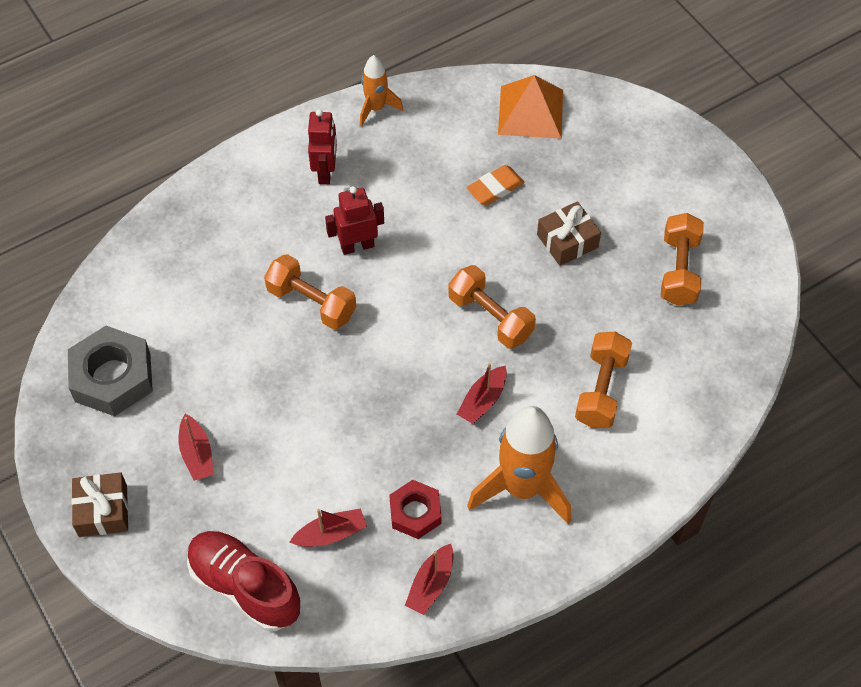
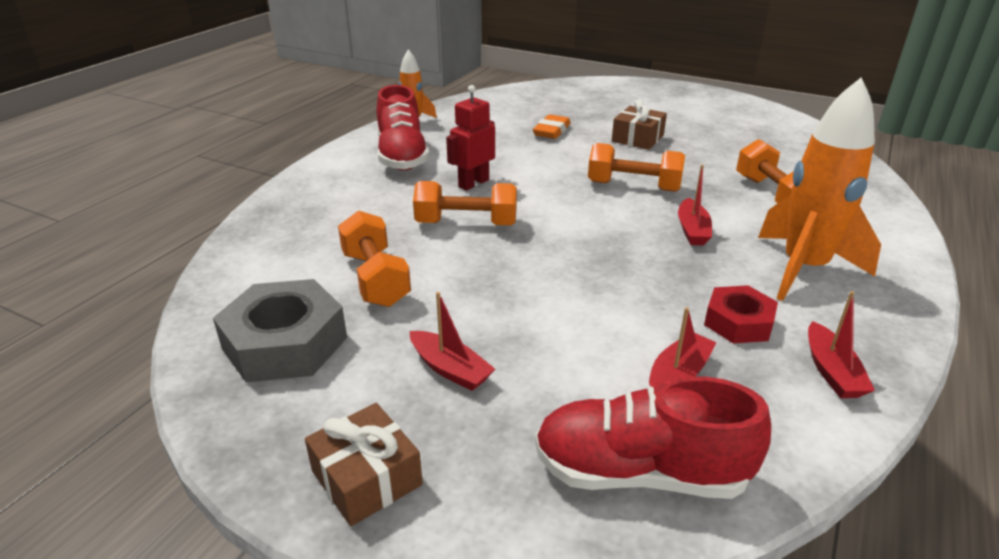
camera: 30 degrees left, 25 degrees down
(325, 172) = (402, 156): red robot -> red shoe
(530, 112) = (534, 98): orange pyramid -> none
(679, 270) = (732, 130): orange dumbbell -> orange dumbbell (375, 279)

